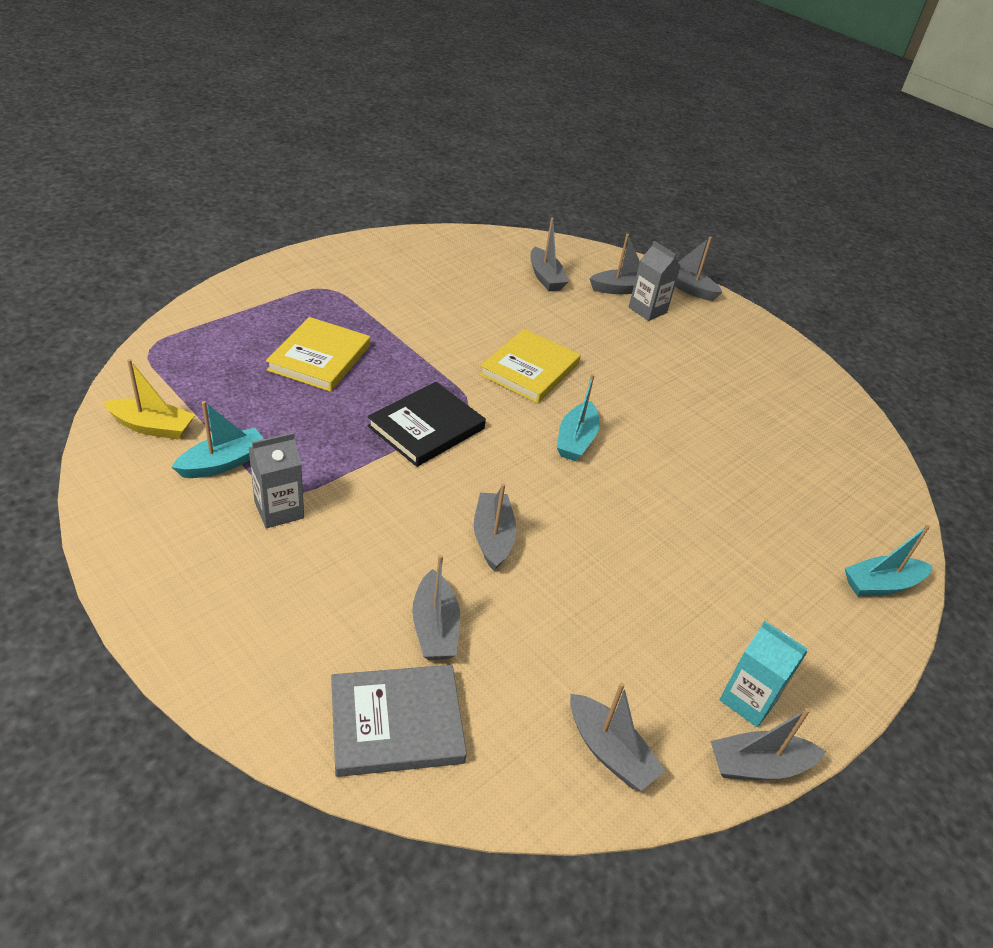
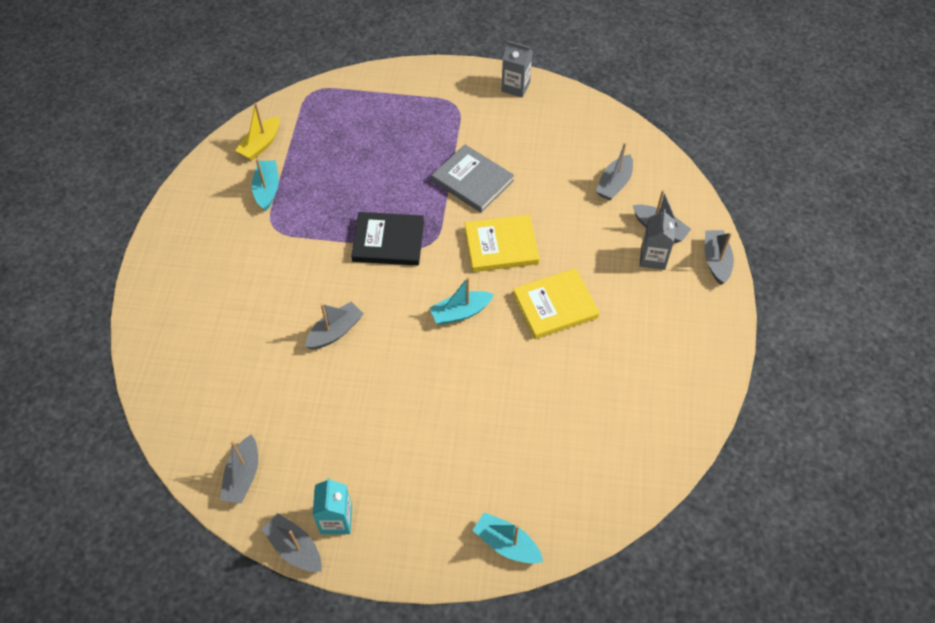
camera: 55 degrees right, 15 degrees up
(152, 427) = (261, 144): yellow boat -> yellow boat turned 60 degrees clockwise
(223, 463) = (267, 189): turquoise boat -> turquoise boat turned 105 degrees counterclockwise
(279, 510) = (260, 236): grey carton -> grey carton (515, 87)
(319, 358) = (390, 154): yellow book -> yellow book (555, 305)
(396, 723) = (181, 380): grey book -> grey book (472, 181)
(435, 627) = (249, 353): grey boat -> none

